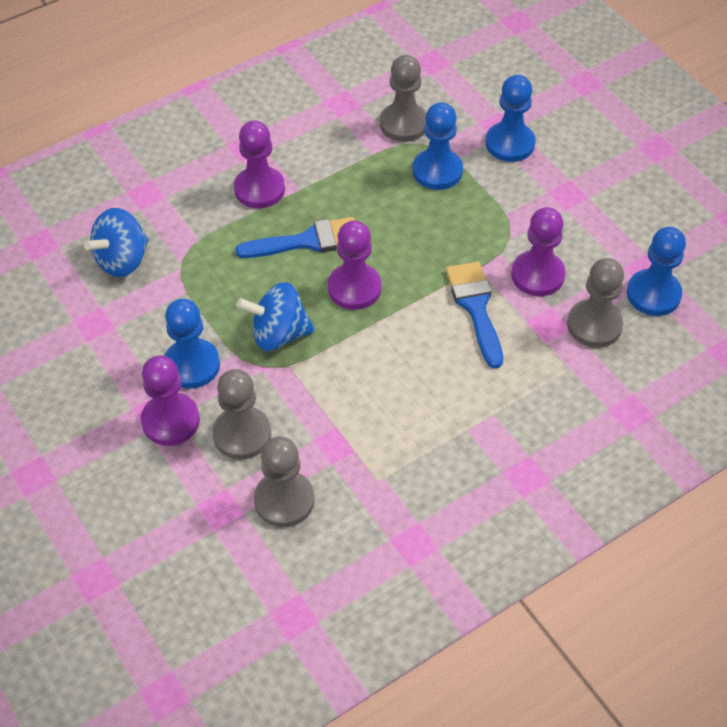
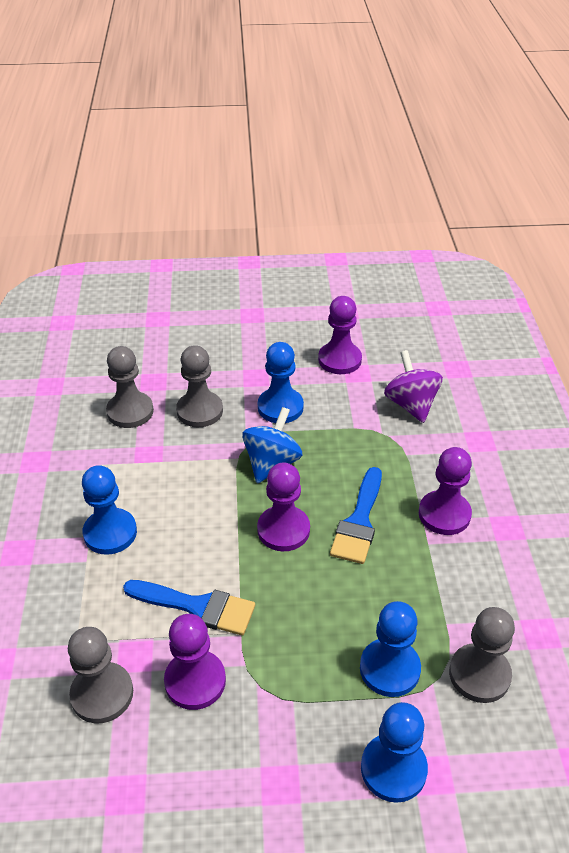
camera: 120 degrees right, 10 degrees down
(122, 260) = (411, 404): blue spinning top -> purple spinning top
(170, 421) = (241, 382): purple pawn -> purple pawn (339, 360)
(653, 294) = (90, 778): blue pawn -> blue pawn (110, 533)

